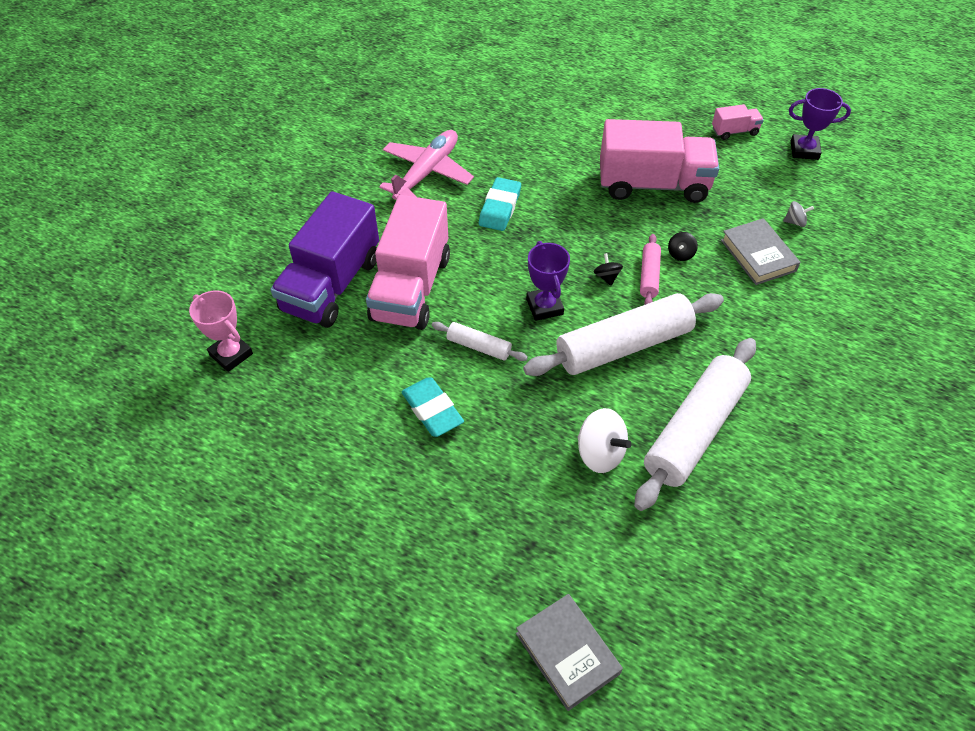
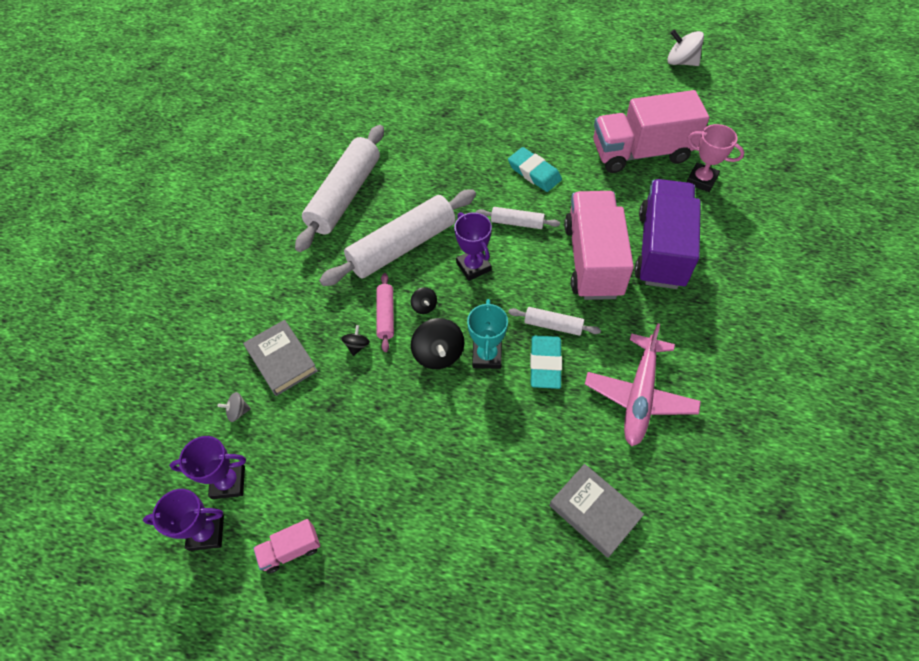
camera: 170 degrees right, 5 degrees up
(480, 236) = (553, 325): none -> white rolling pin
(552, 223) = (487, 356): none -> turquoise trophy
(567, 653) = (414, 75): grey book -> grey book (594, 512)
(599, 233) = (438, 354): none -> black spinning top
(600, 453) = (410, 169): white spinning top -> white spinning top (681, 62)
(653, 184) = (389, 432): pink truck -> pink truck (641, 153)
(793, 176) = (228, 482): none -> purple trophy

